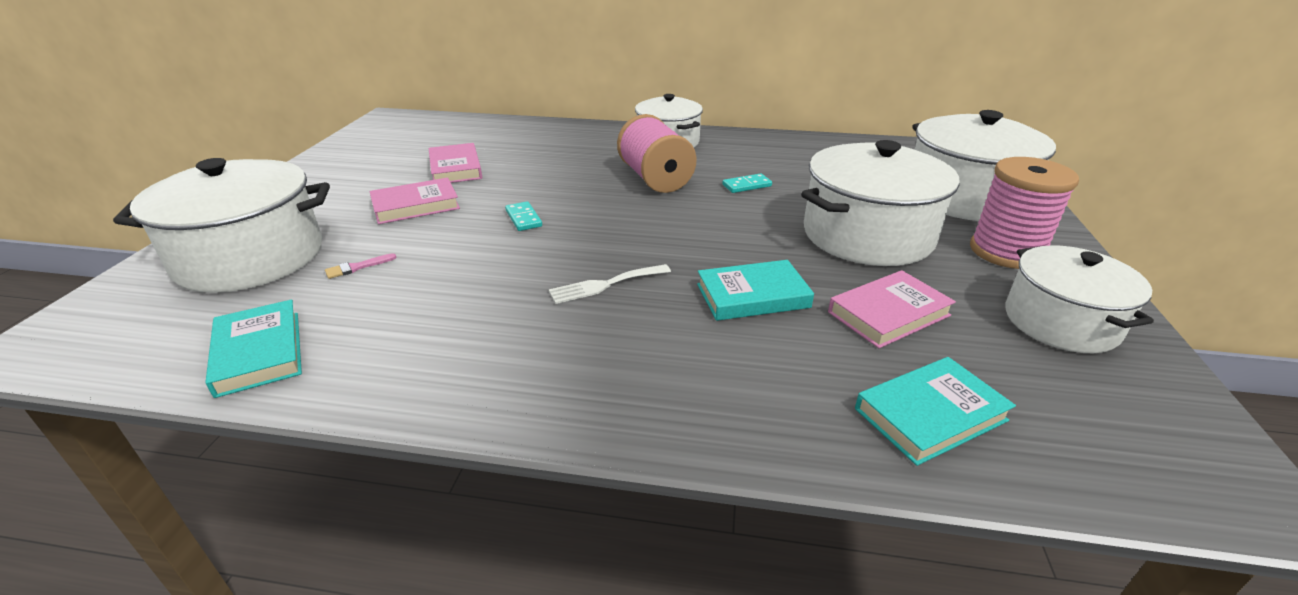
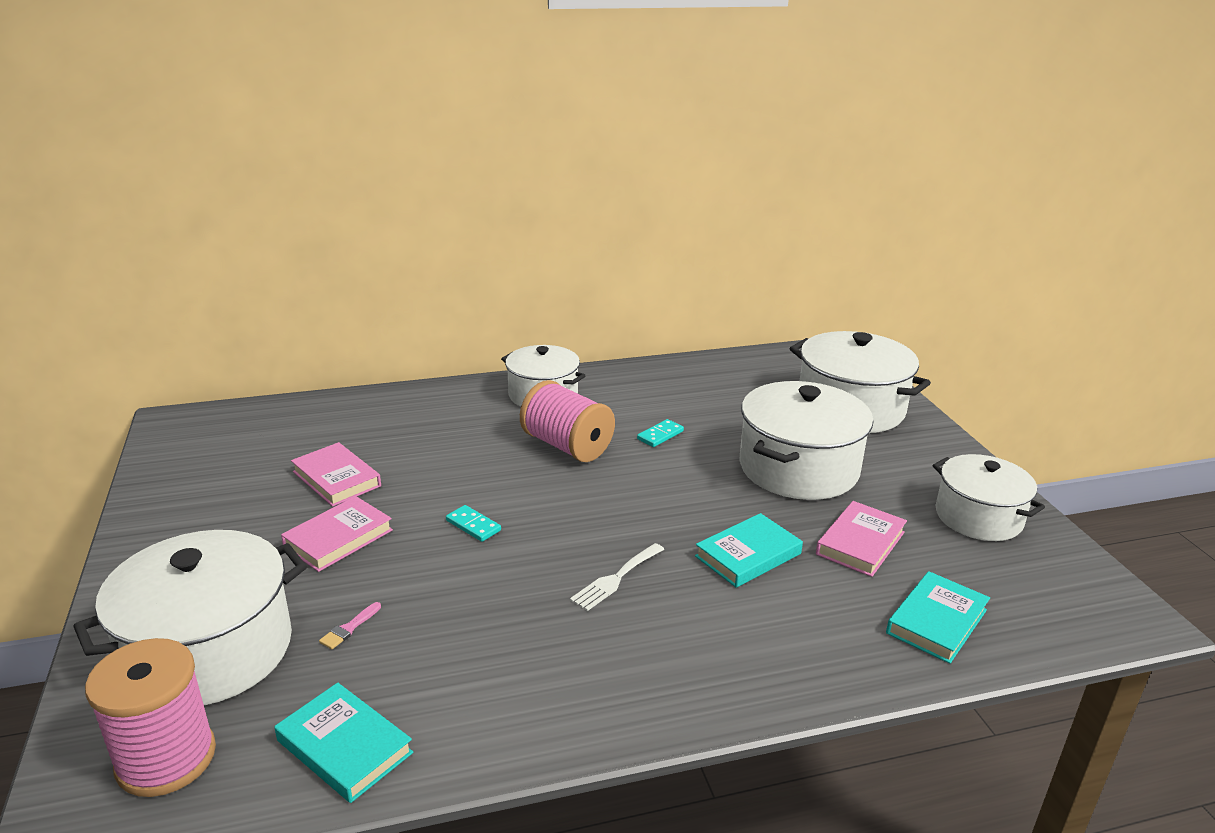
camera: 25 degrees left, 5 degrees down
(1006, 252) = (910, 459): pink spool -> pink spool (166, 759)

